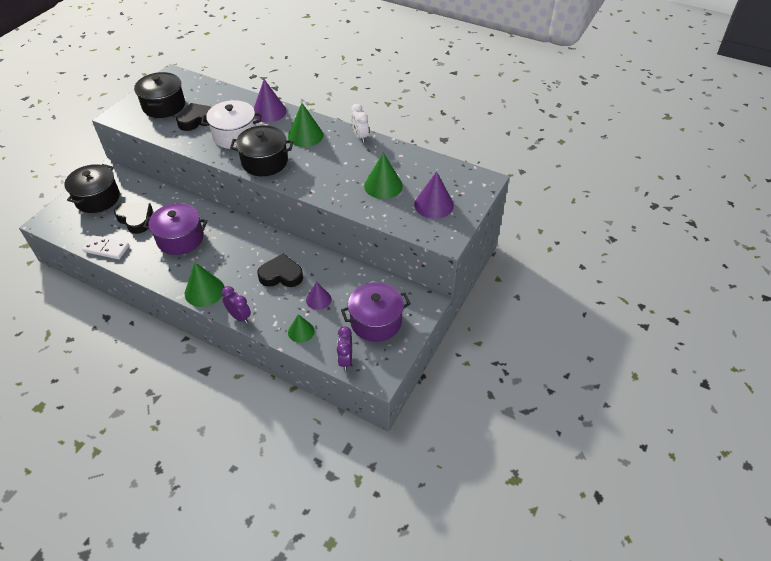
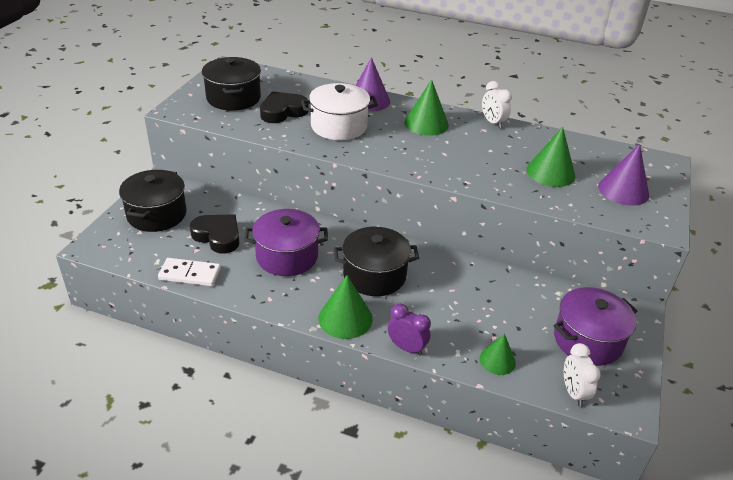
camera: 10 degrees left, 10 degrees down
(264, 162) = (390, 153): black pot -> black pot (374, 275)
(281, 275) = (439, 292): black heart -> none
(318, 299) = (501, 318): purple cone -> none
(345, 360) = (573, 392): purple clock -> white clock

